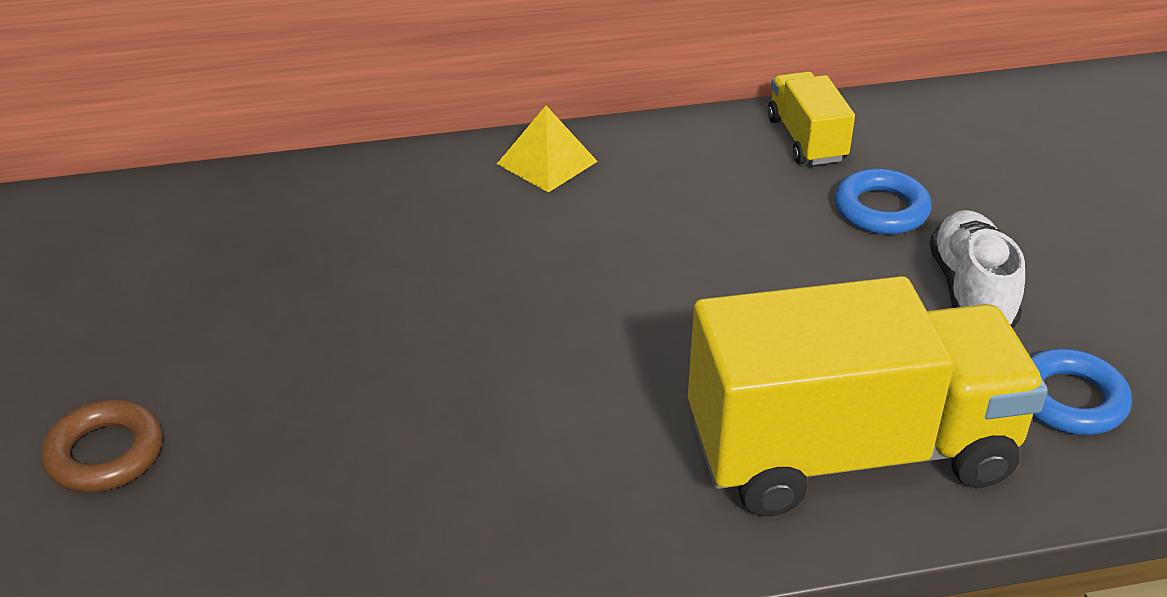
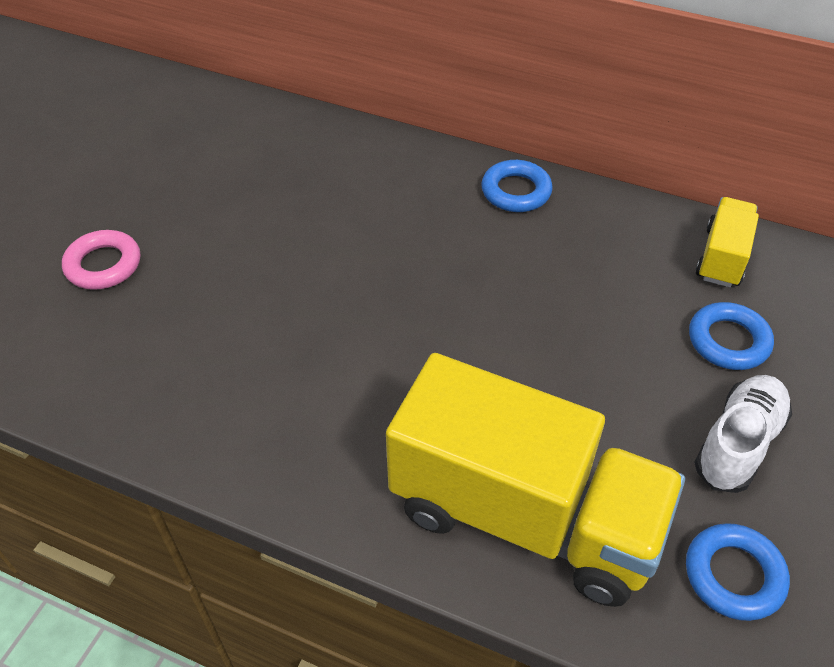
camera: 35 degrees right, 10 degrees up
(105, 454) = (103, 265): brown ring -> pink ring
(547, 162) = (516, 191): yellow pyramid -> blue ring

